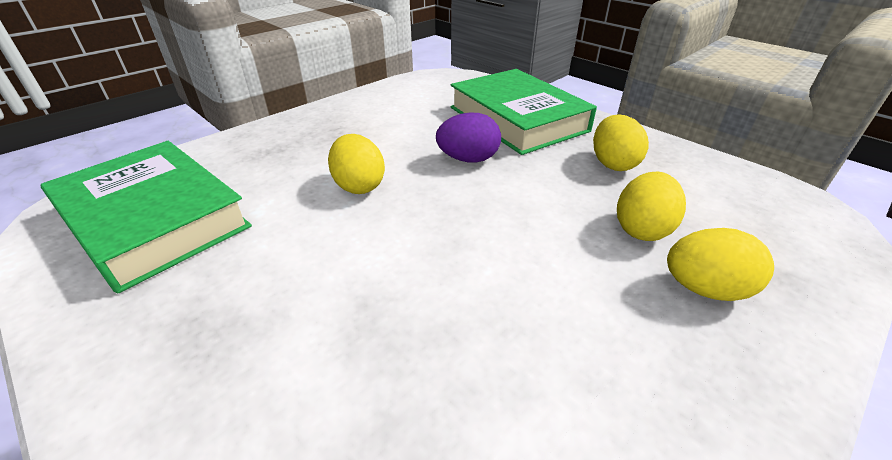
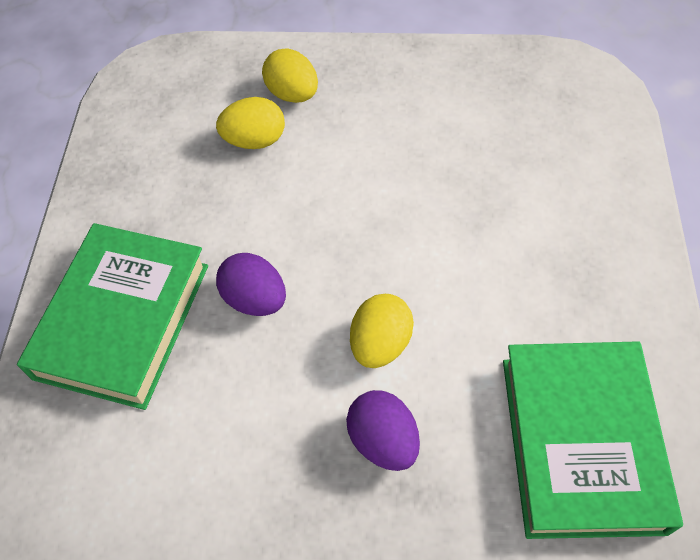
camera: 130 degrees left, 20 degrees up
(308, 156) = (383, 441): none -> purple egg
(613, 164) = (164, 196): yellow egg -> none

